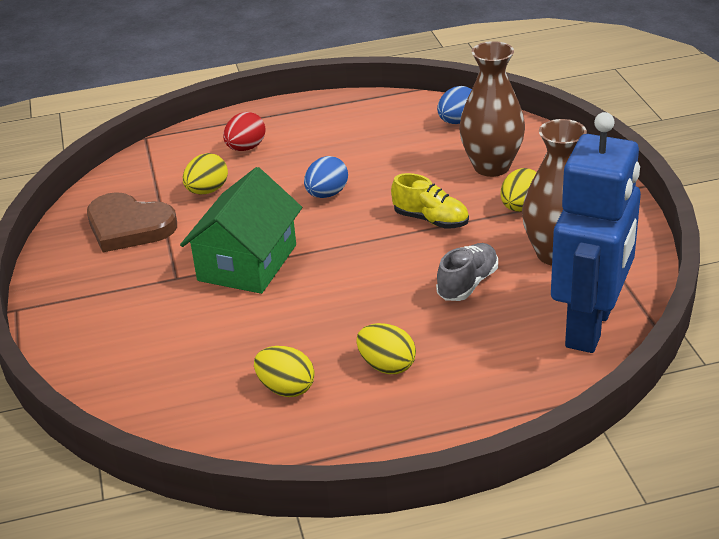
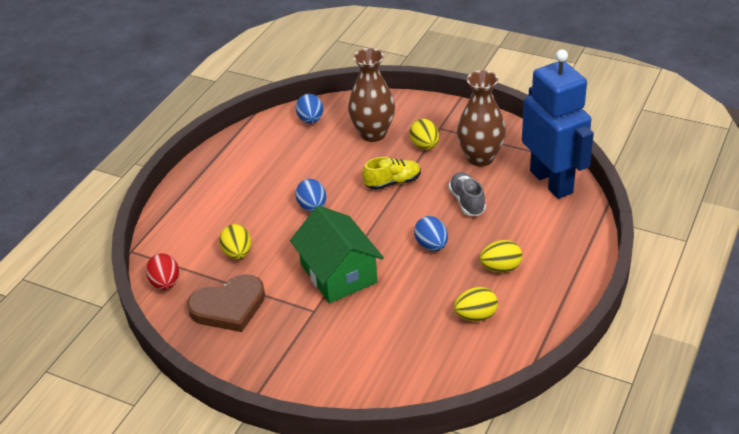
camera: 50 degrees left, 5 degrees up
(246, 148) = (213, 214): red egg -> red egg (165, 283)
(363, 298) = (431, 245): none -> blue egg

